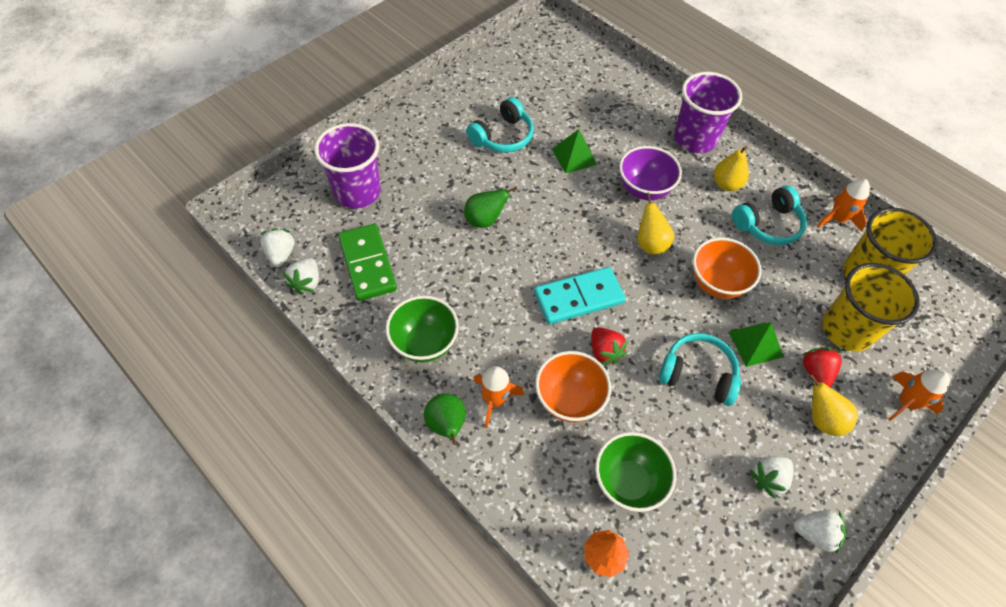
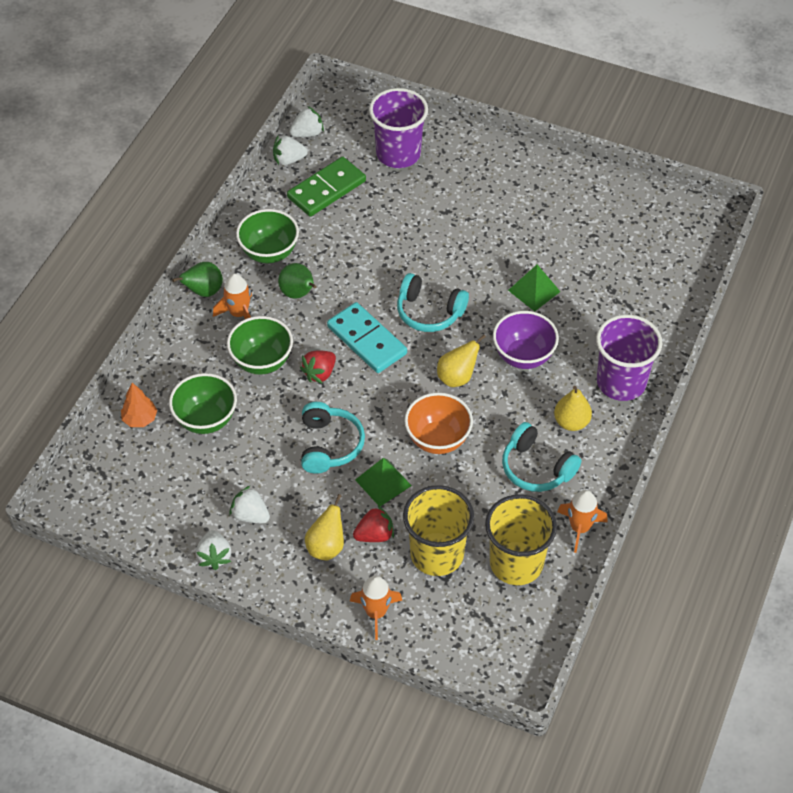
camera: 70 degrees right, 5 degrees down
(485, 220) = (416, 249): green pear -> green pear (298, 294)
(502, 136) = (526, 229): turquoise headphones -> turquoise headphones (429, 312)
(569, 399) = (262, 361): orange bowl -> green bowl

